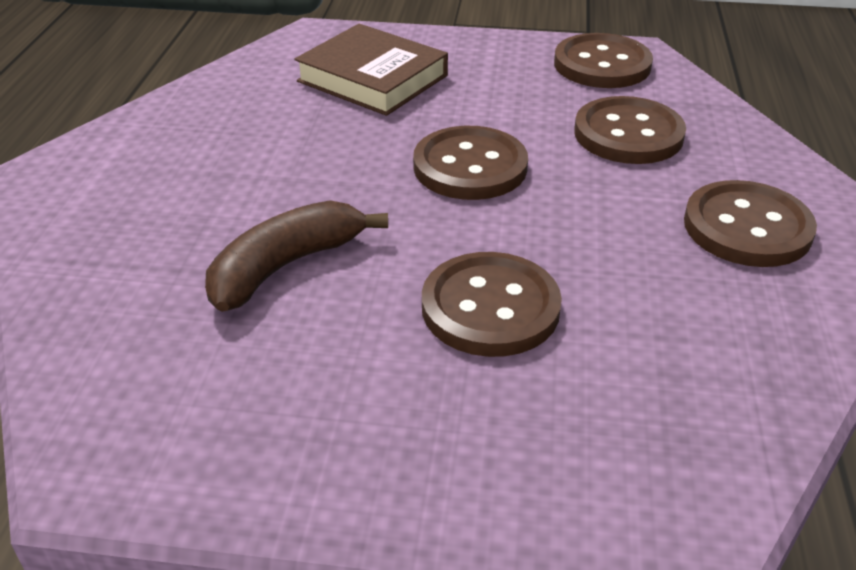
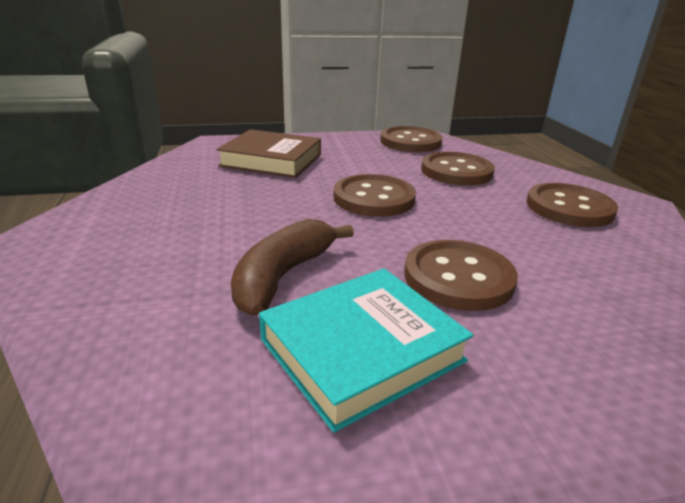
camera: 20 degrees left, 10 degrees down
(315, 372) = (361, 350): none -> turquoise book

